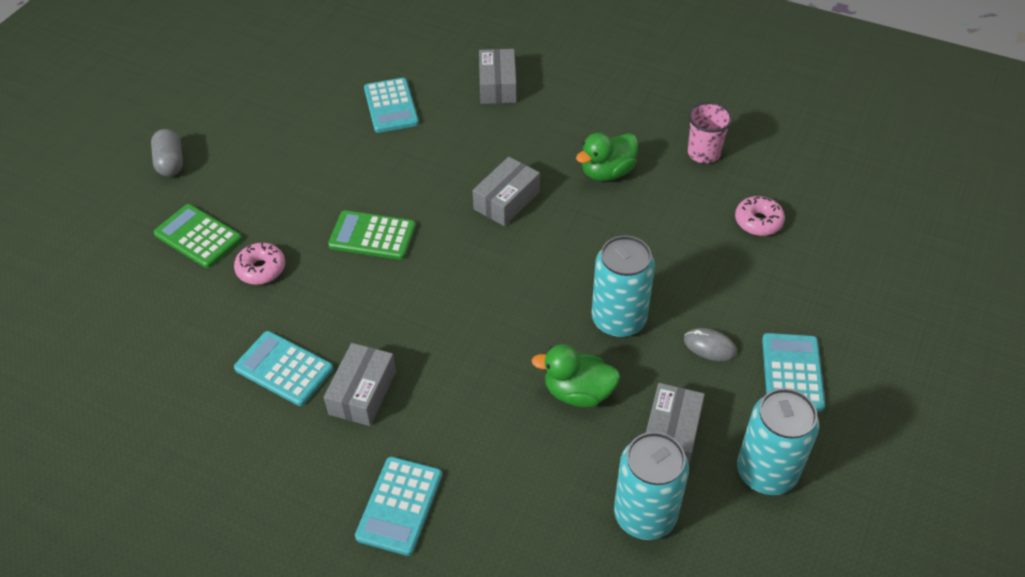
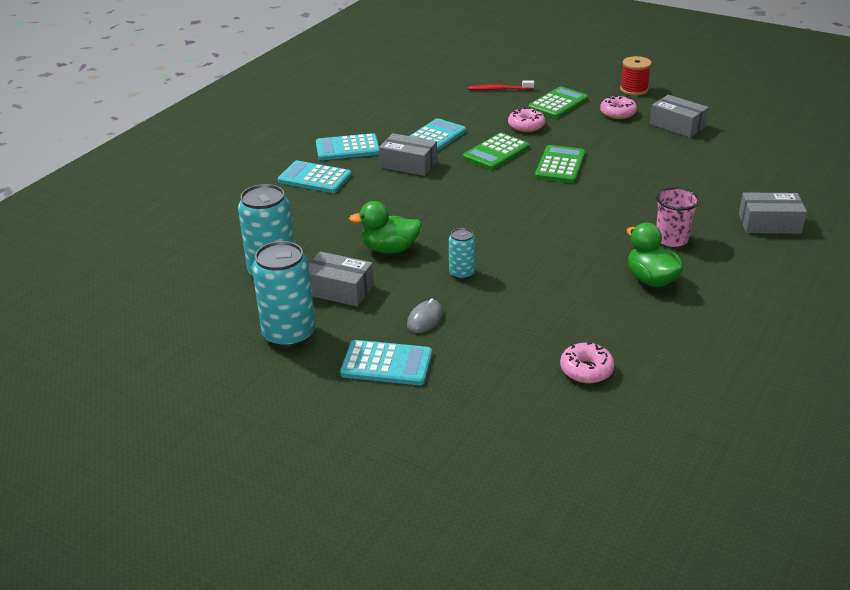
camera: 95 degrees right, 15 degrees down
(137, 301) = (499, 89): none -> red toothbrush
(170, 162) = (634, 89): grey capsule -> red spool
(238, 180) = (618, 113): none -> pink donut
(334, 298) = (496, 152): none -> green calculator
(391, 106) = (722, 171): turquoise calculator -> turquoise calculator (347, 148)
(506, 200) = (605, 224): grey box -> grey box (677, 125)
(578, 392) = (389, 249): green duck -> green duck turned 105 degrees counterclockwise
(618, 319) = (462, 273): turquoise can -> turquoise can, size x0.53
(703, 153) = (691, 344): pink cup -> pink cup (671, 239)

